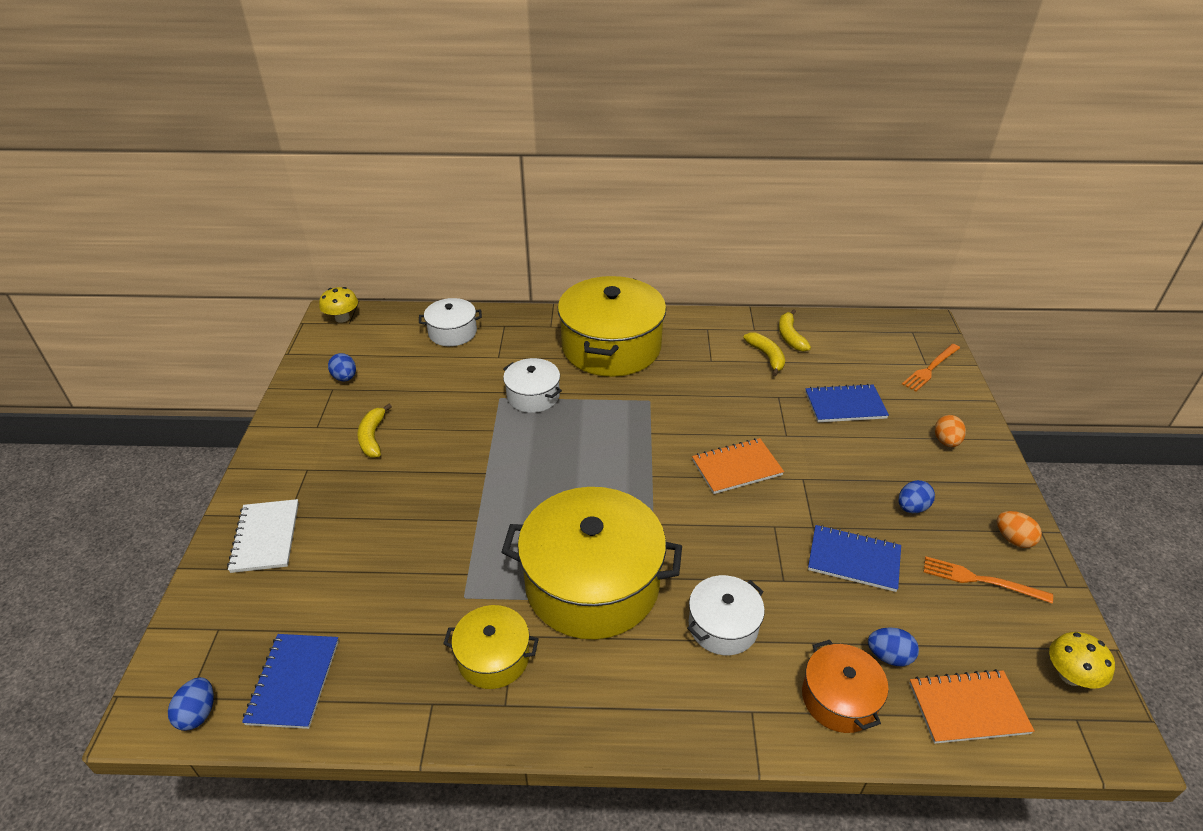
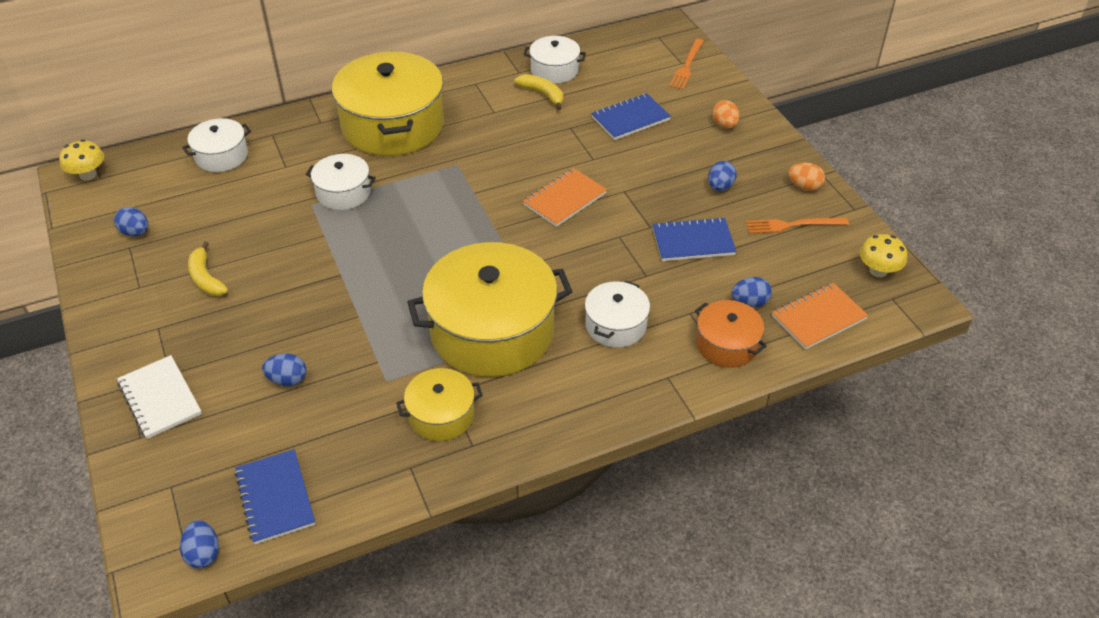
camera: 25 degrees left, 5 degrees up
(378, 561) = (287, 380): none -> blue egg
(790, 336) = (554, 70): yellow banana -> white pot

